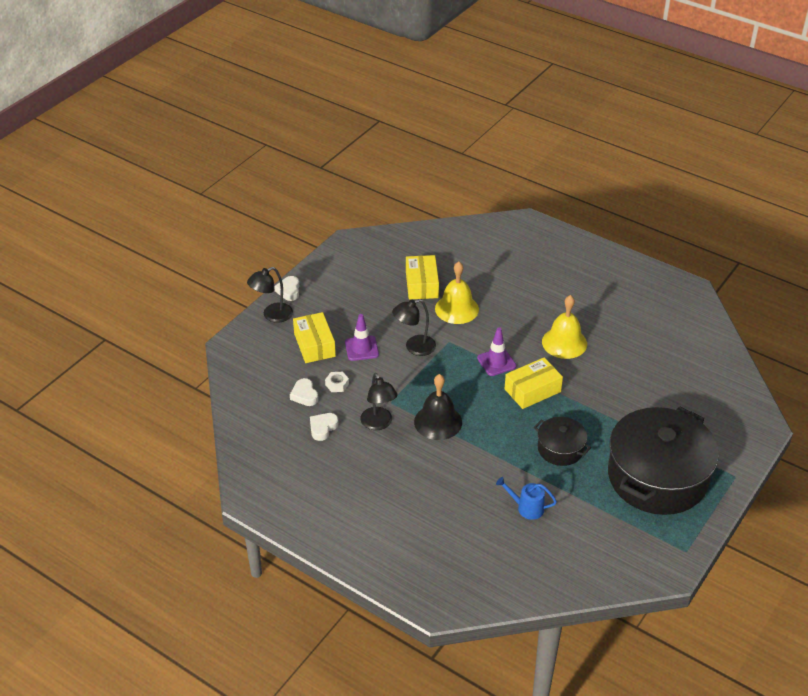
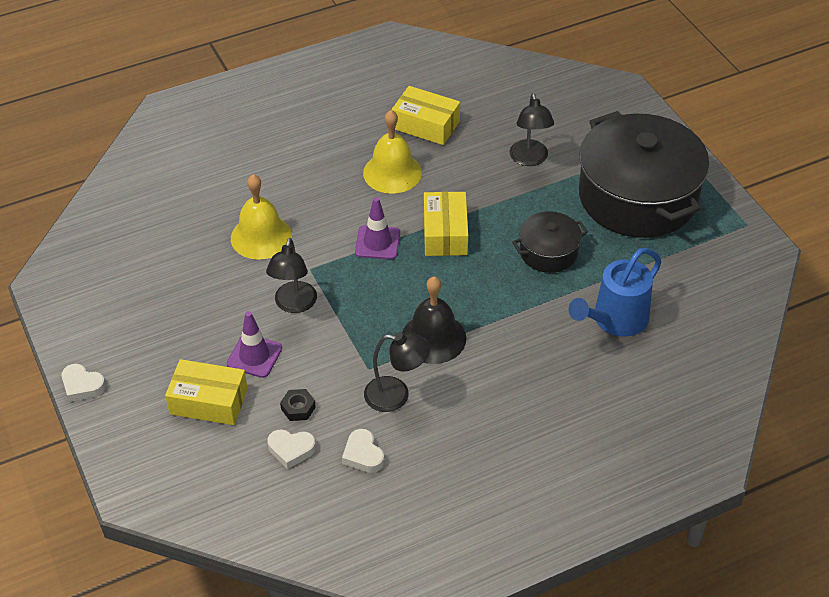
camera: 60 degrees left, 5 degrees up
(272, 315) = (114, 424): black lamp -> black lamp (530, 159)
(337, 384) = (298, 408): white nut -> black nut
(422, 284) = (191, 249): yellow box -> yellow box (426, 125)
(526, 508) = (614, 321): blue watering can -> blue watering can, size x1.68

